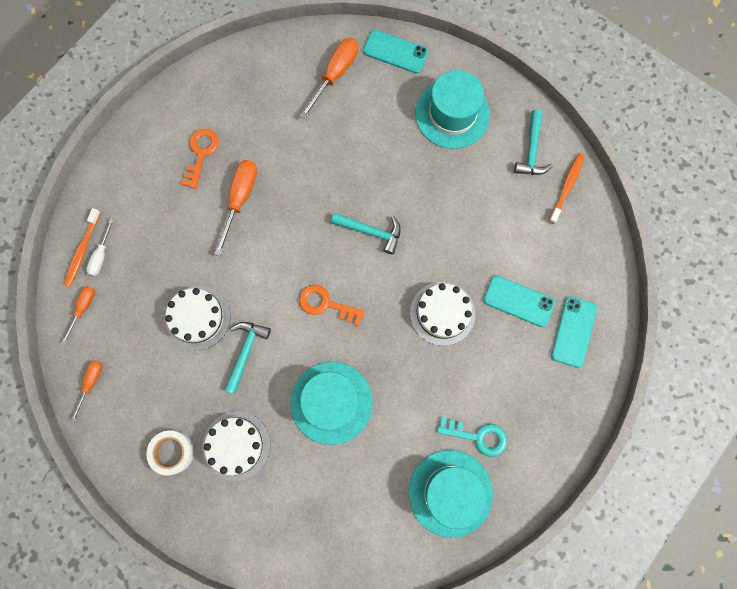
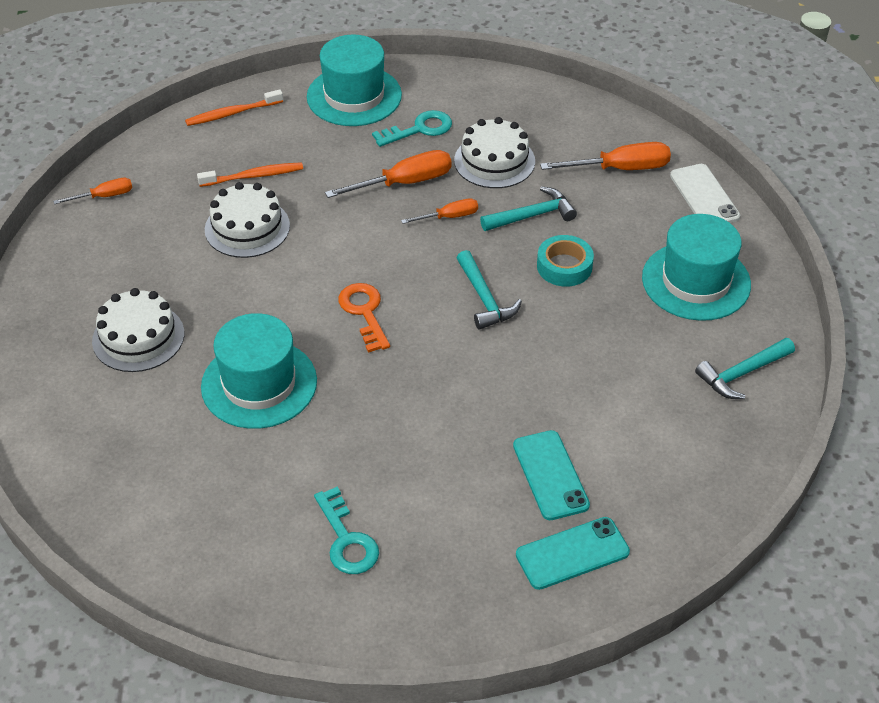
camera: 50 degrees right, 30 degrees down
(83, 308) = (175, 147): orange screwdriver -> orange screwdriver (449, 217)
(101, 255) = (240, 128): white screwdriver -> none
(172, 452) = (86, 294): white tape -> none
(201, 153) = (419, 129): orange key -> turquoise key
(245, 352) = (246, 284): turquoise hammer -> turquoise hammer (532, 216)
(383, 170) = (564, 266): none -> turquoise tape
(395, 52) = (704, 196): turquoise phone -> white phone
(442, 313) = (459, 415): white cake -> white cake (494, 161)
(450, 493) = (253, 556): turquoise hat -> turquoise hat (354, 96)
(566, 187) = (739, 433): orange toothbrush -> orange toothbrush (253, 176)

